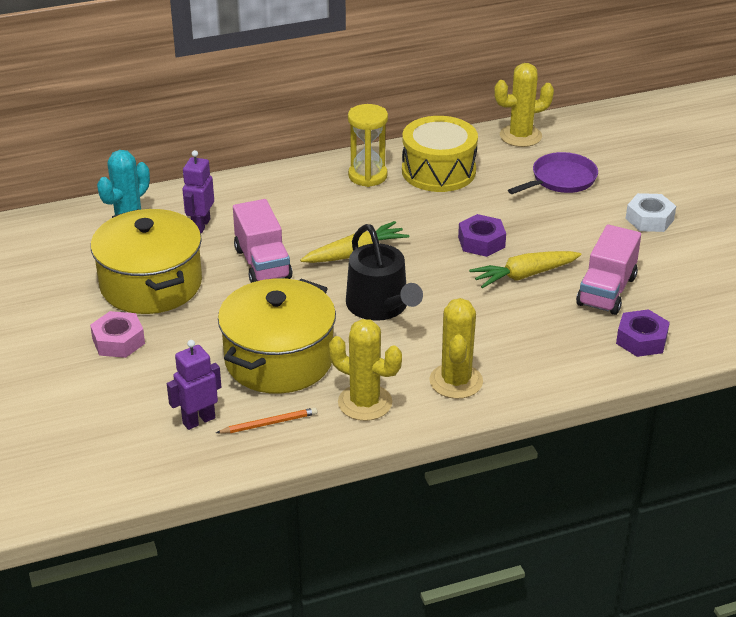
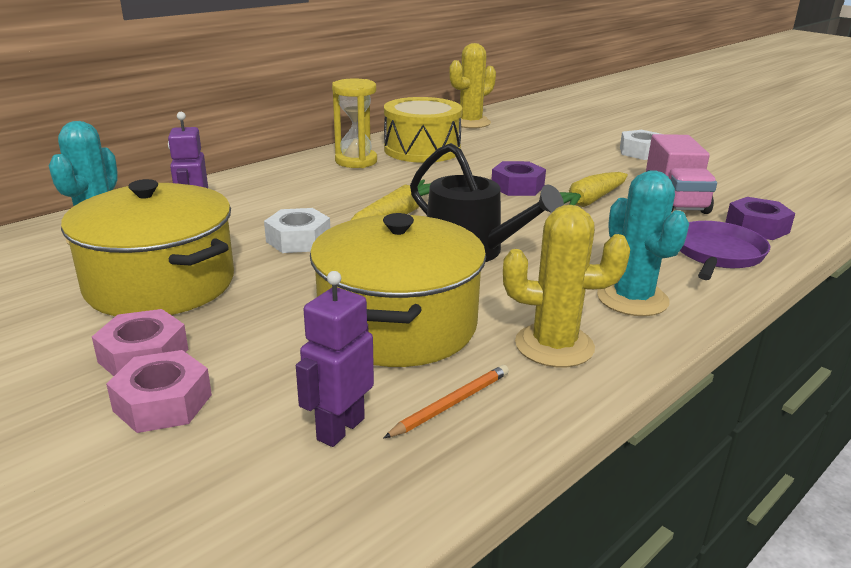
camera: 25 degrees left, 10 degrees down
(116, 377) = (163, 402): none -> pink nut
(262, 263) = (298, 240): pink truck -> white nut
(456, 381) = (632, 299): yellow cactus -> turquoise cactus
(561, 179) = (536, 140): purple pan -> purple pan (717, 254)

